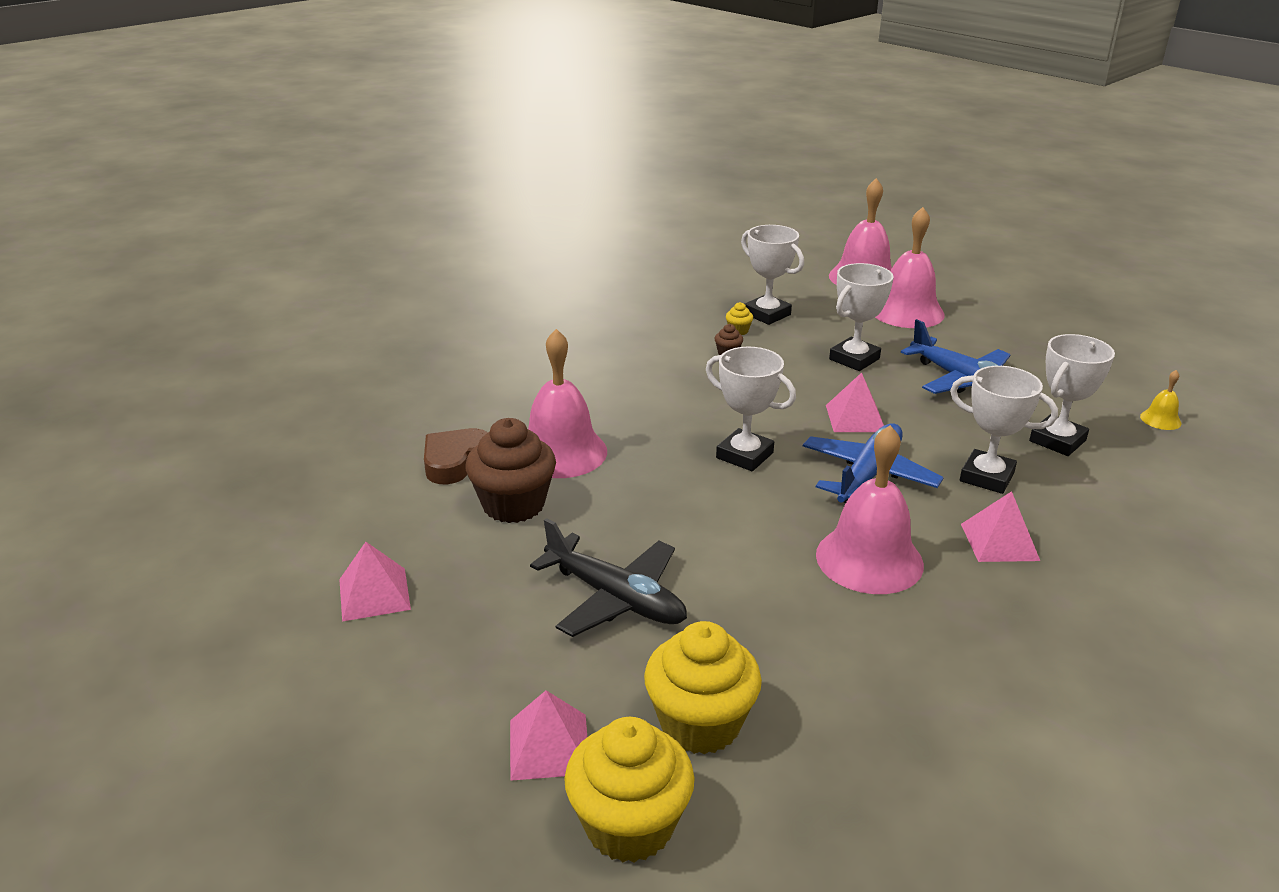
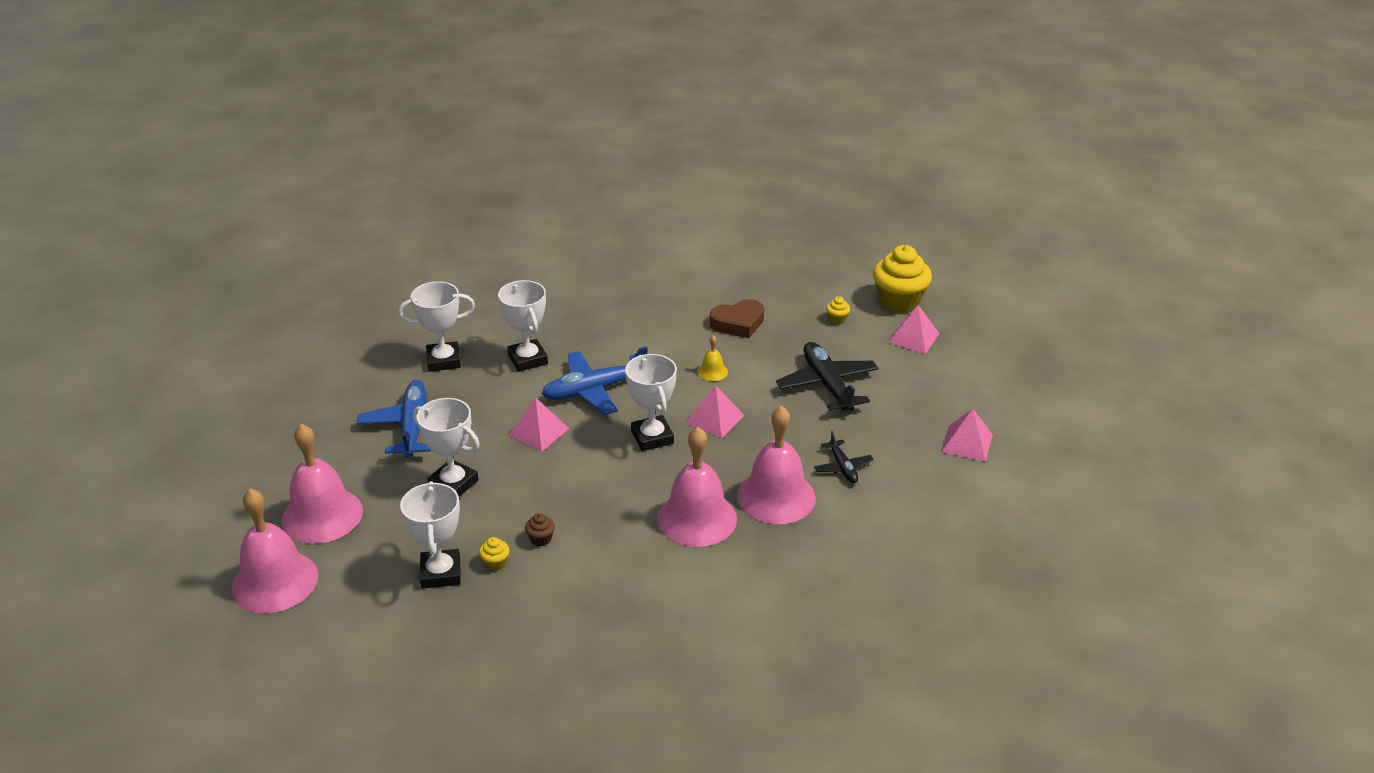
camera: 145 degrees left, 5 degrees up
(455, 461) = (861, 522): brown heart -> brown heart (738, 323)
(513, 505) = (843, 467): brown cupcake -> black plane
(700, 724) = (837, 319): yellow cupcake -> yellow cupcake, size x0.41
(854, 359) = (453, 483): white trophy -> white trophy turned 45 degrees clockwise
(869, 559) = (666, 347): pink bell -> pink bell (697, 518)
(999, 542) = (584, 327): pink pyramid -> pink pyramid (714, 419)
(1160, 419) = (355, 345): yellow bell -> yellow bell (712, 371)

